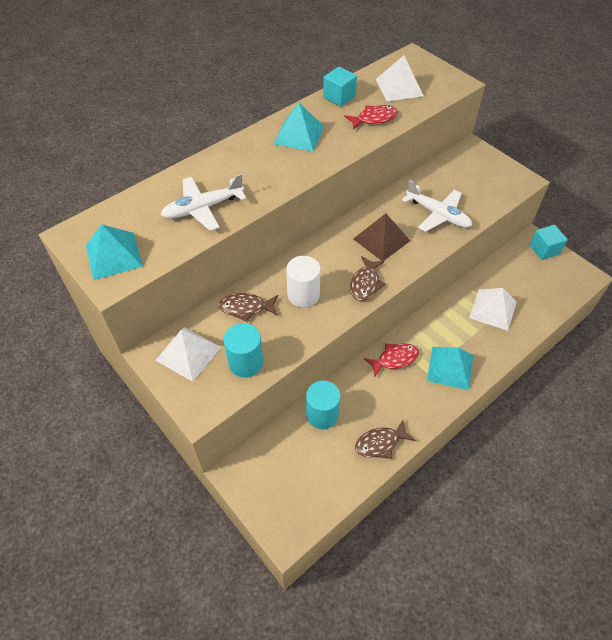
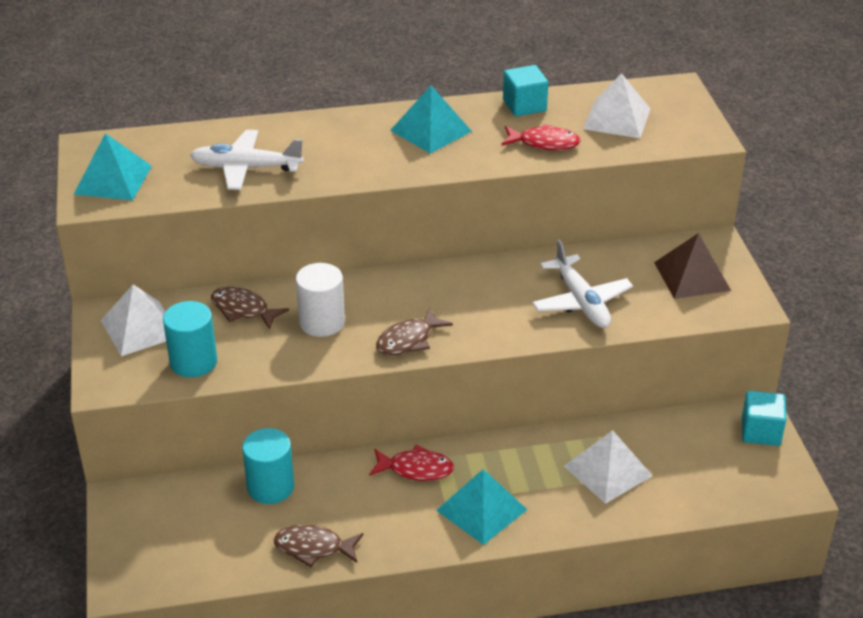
camera: 30 degrees right, 15 degrees down
(381, 240) = (476, 302): brown pyramid -> brown pyramid (692, 276)

